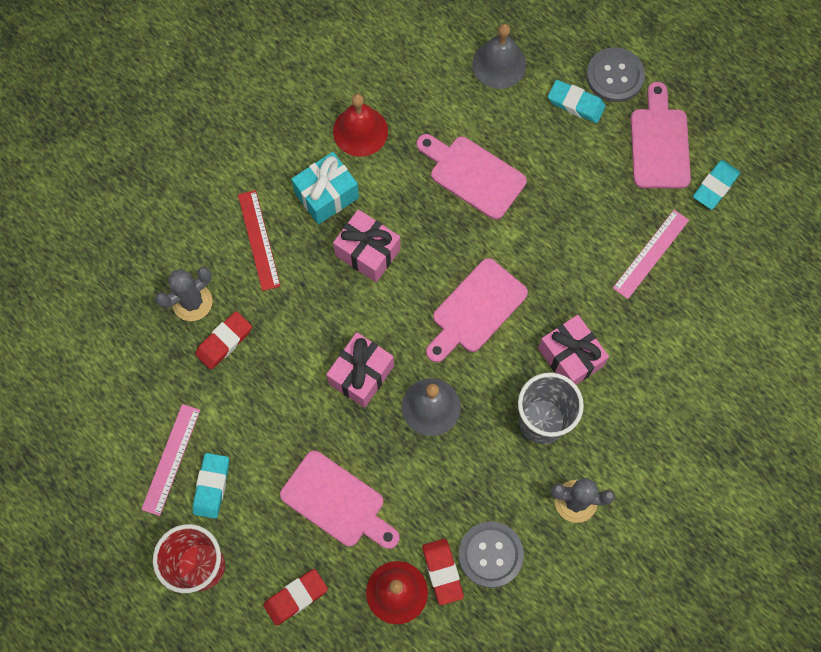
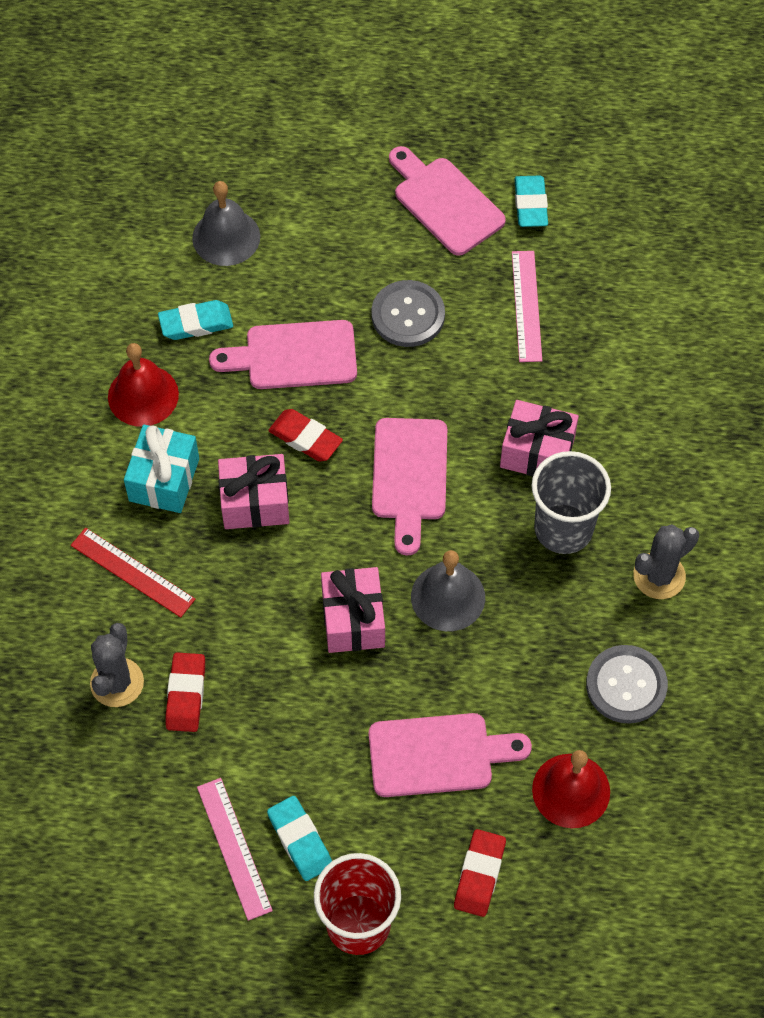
camera: 40 degrees left, 10 degrees down
(442, 572) = (596, 737): red eraser -> red eraser (305, 438)
(576, 104) = (334, 222): turquoise eraser -> turquoise eraser (196, 323)
(615, 76) = (348, 171): grey button -> grey button (408, 315)

